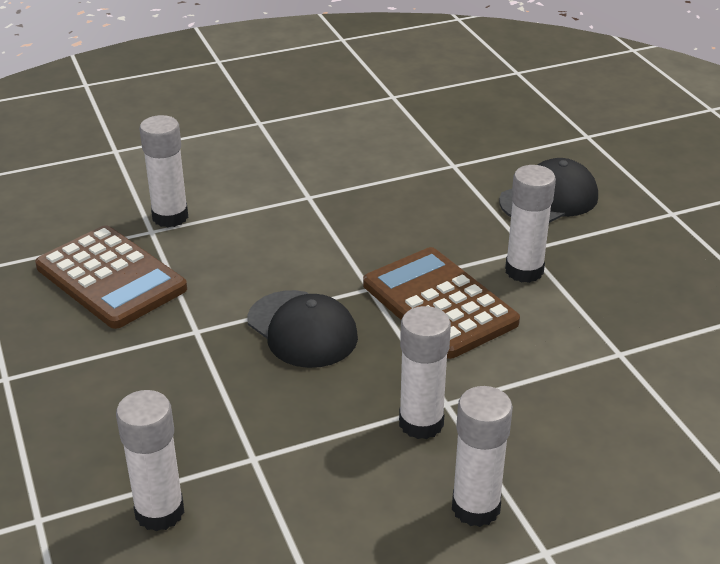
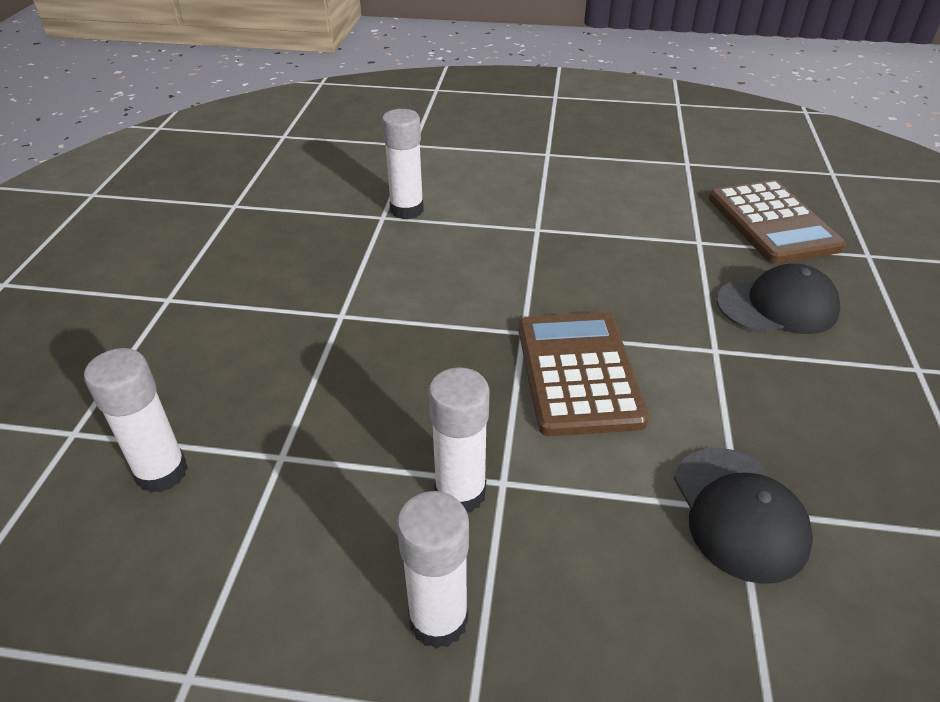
camera: 30 degrees right, 5 degrees up
(111, 278) = (317, 245): brown calculator -> brown calculator (772, 223)
(302, 329) = (429, 349): black cap -> black cap (739, 513)
(524, 271) = (694, 372): white glue stick -> none

